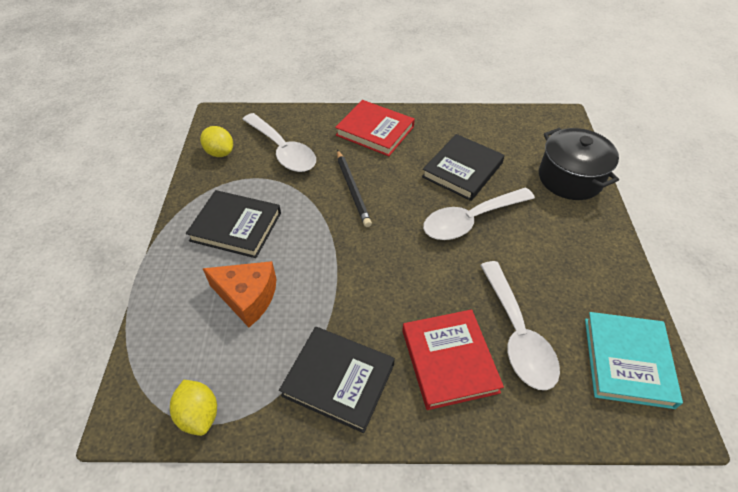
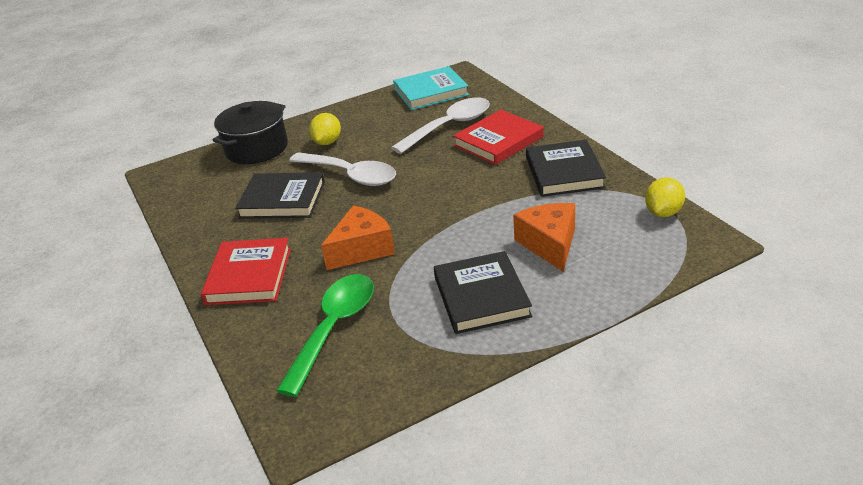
camera: 115 degrees left, 15 degrees down
(220, 153) = (378, 382): yellow lemon -> yellow lemon (327, 142)
(283, 151) = (334, 328): white spoon -> green spoon
(352, 189) = (362, 249): black pencil -> orange cheese

